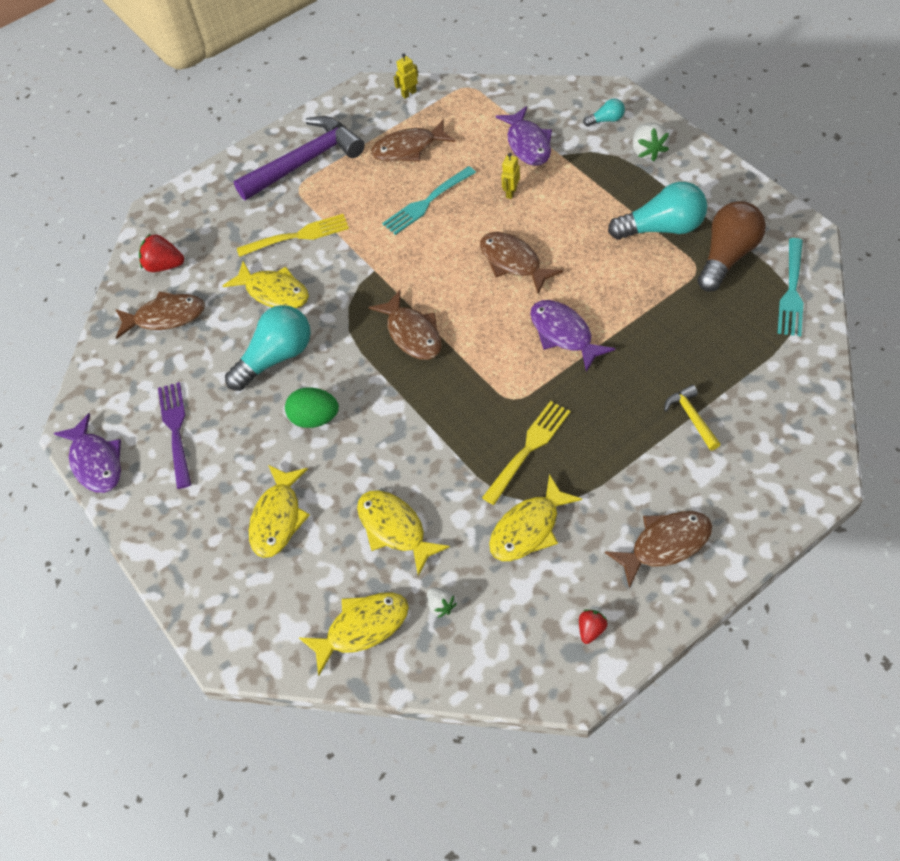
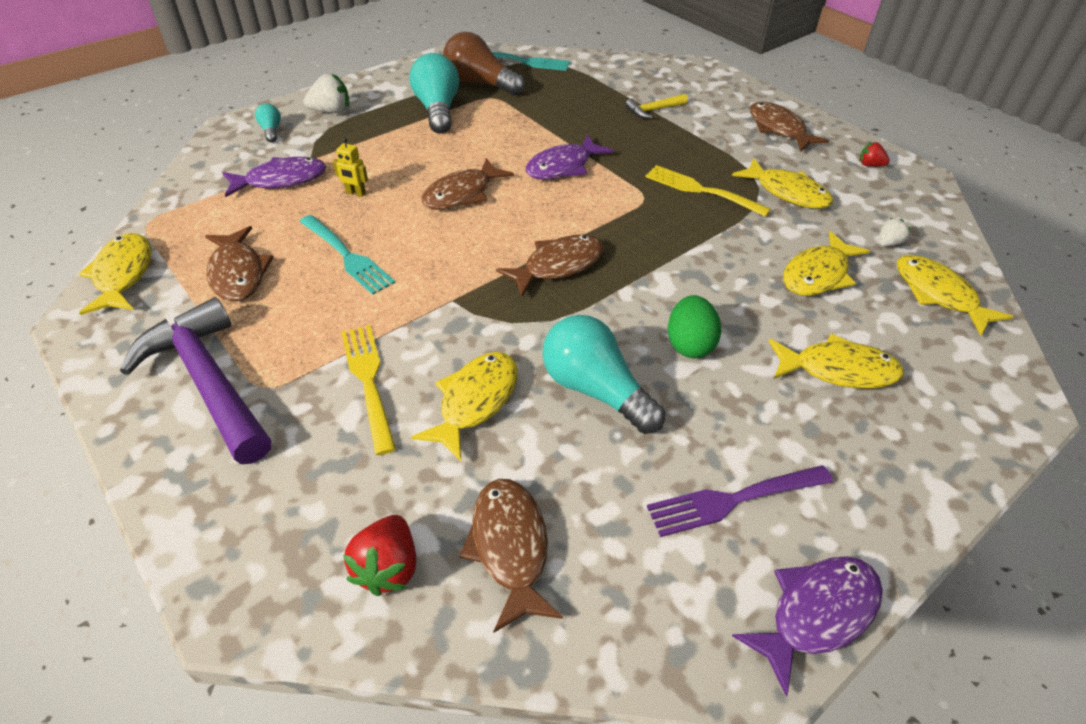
camera: 100 degrees left, 10 degrees down
(409, 93) = (123, 274): yellow robot -> yellow fish

